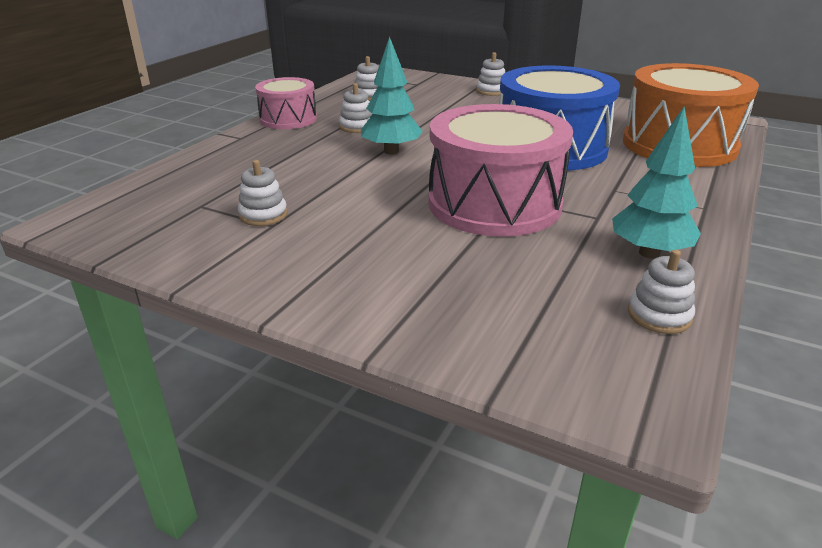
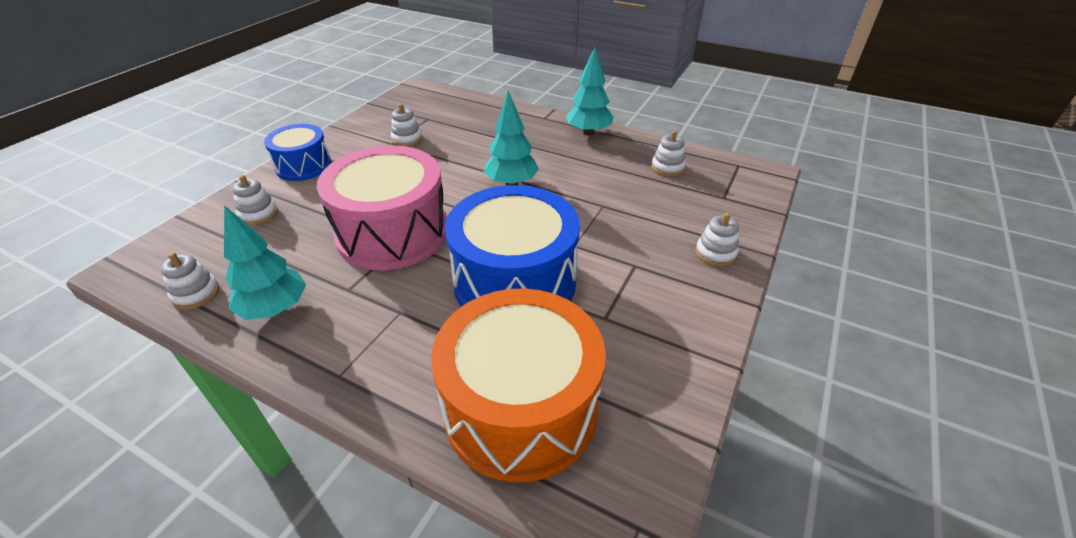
camera: 90 degrees right, 10 degrees up
(288, 119) = (588, 132): pink drum -> turquoise tree
(327, 292) = (303, 166): none -> blue drum
(357, 127) = (572, 165): white stacking toy -> white stacking toy (258, 214)

